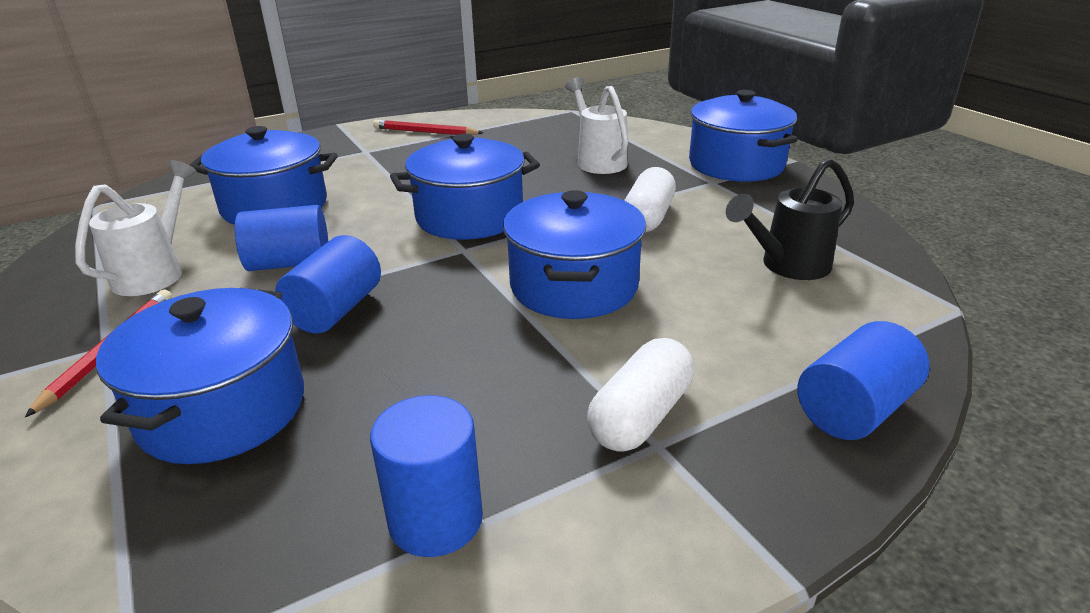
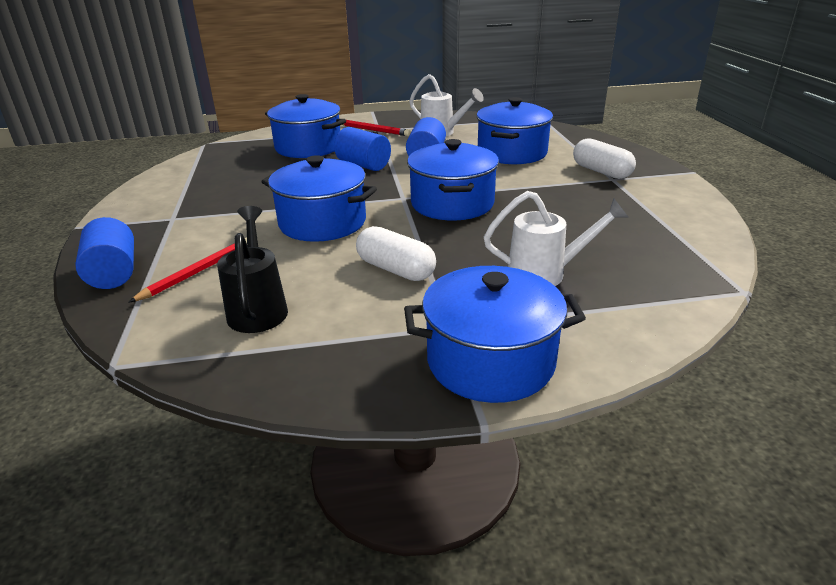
camera: 110 degrees right, 0 degrees up
(425, 132) = (661, 203): red pencil -> red pencil (198, 272)
(435, 519) = (200, 176): blue cylinder -> none
(640, 416) = (193, 218): white capsule -> white capsule (601, 172)

